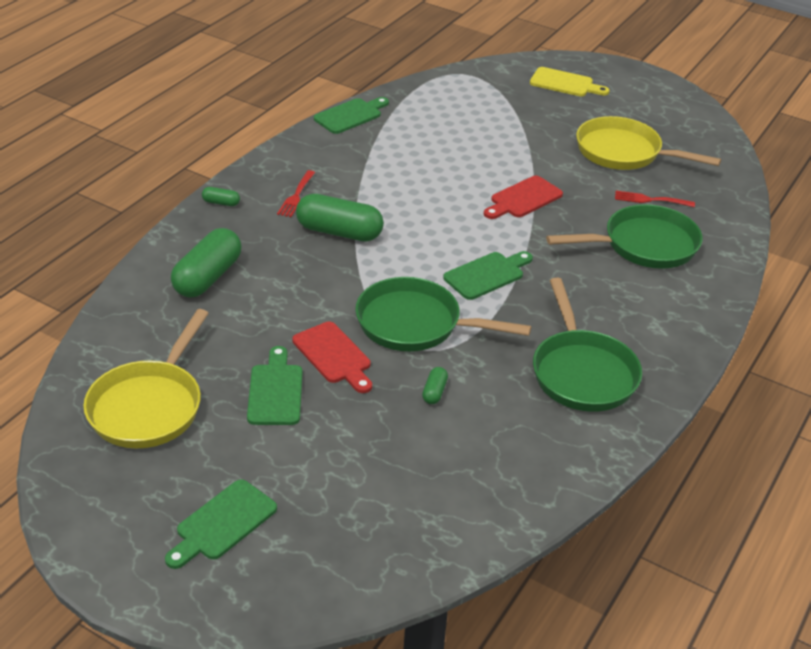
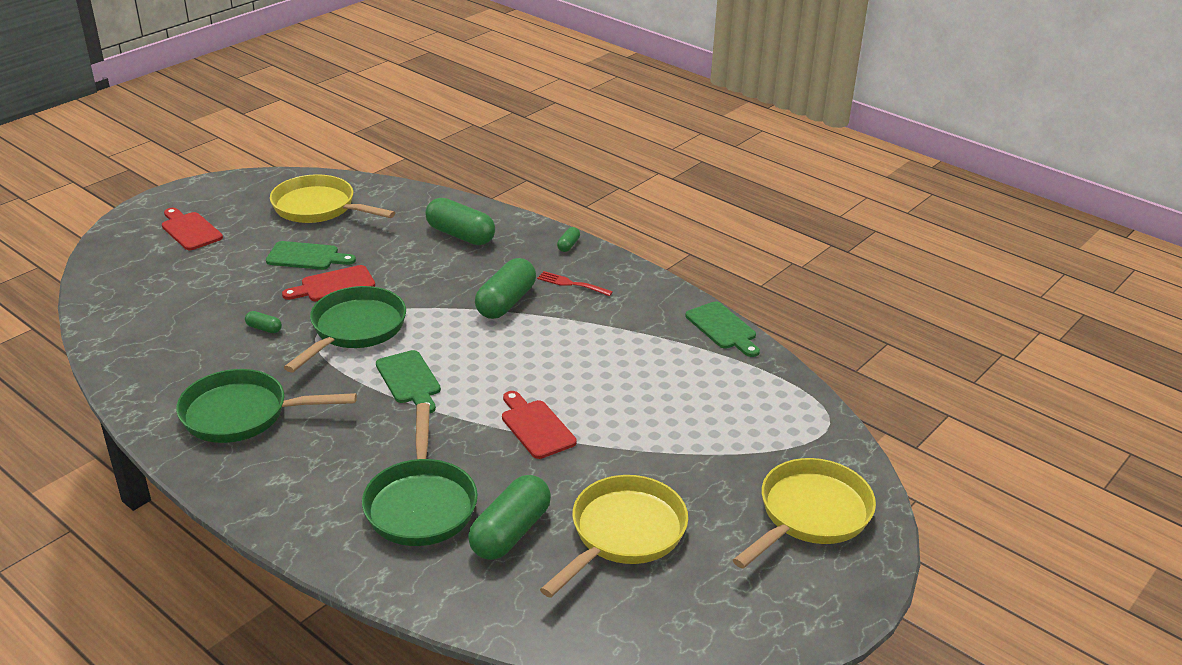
camera: 100 degrees right, 5 degrees down
(222, 523) = (190, 230): green cutting board -> red cutting board
(565, 83) = (810, 514): yellow cutting board -> yellow pan
(650, 200) = (510, 532): red fork -> green capsule

